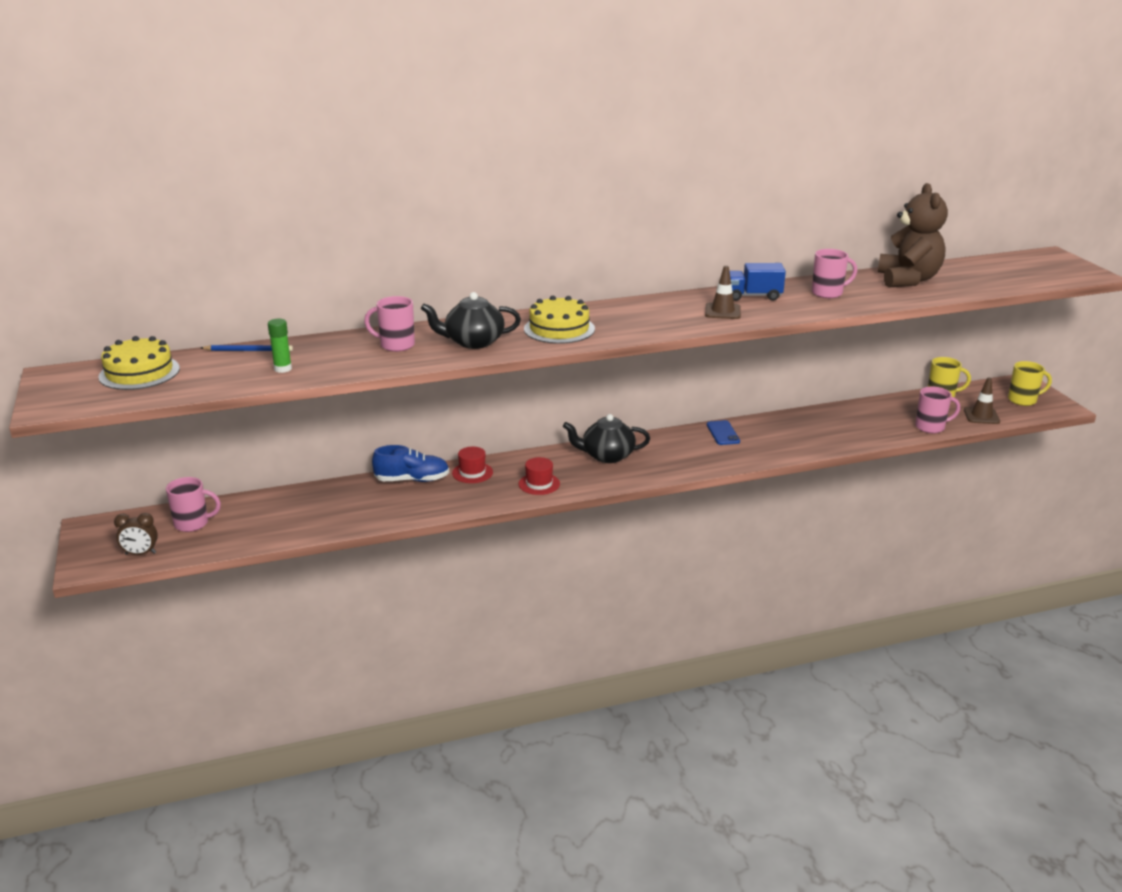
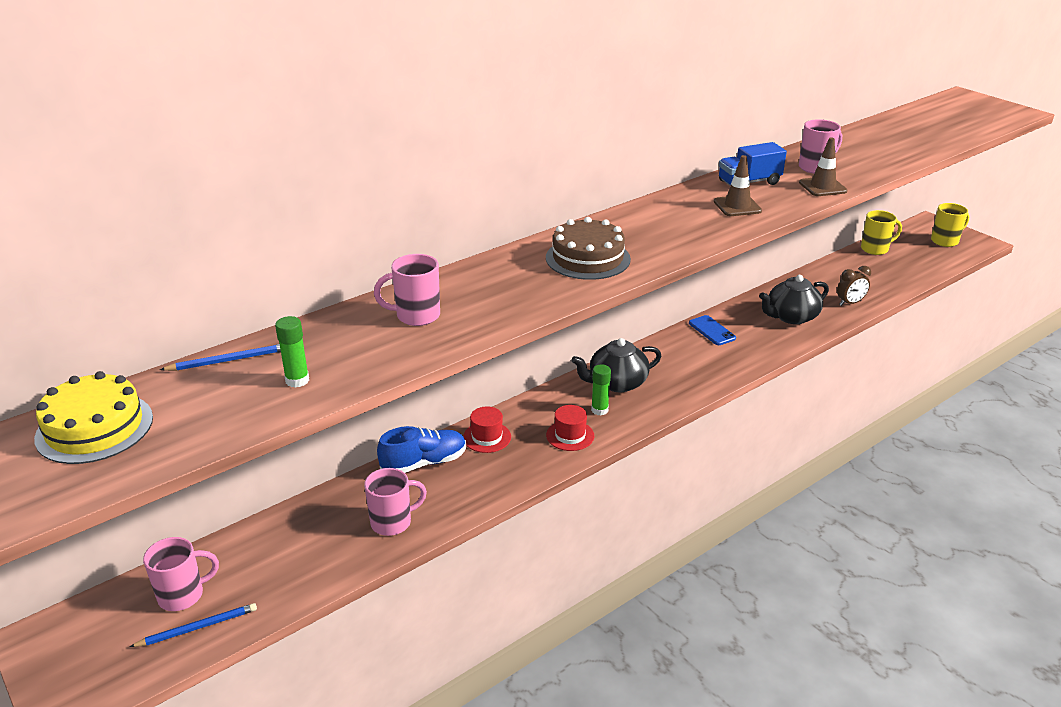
camera: 20 degrees left, 5 degrees up
(140, 553) = (135, 662): brown clock -> brown clock (850, 303)
(191, 543) = (198, 627): none -> blue pencil
(473, 342) = (506, 294): black teapot -> black teapot (791, 317)
(559, 329) = (588, 258): yellow cake -> brown cake
(577, 471) = (599, 410): none -> green glue stick
(908, 280) = (872, 141): brown teddy bear -> none
(931, 427) = (892, 285): pink mug -> pink mug (392, 522)
(981, 416) = (925, 264): brown traffic cone -> brown traffic cone (822, 187)

